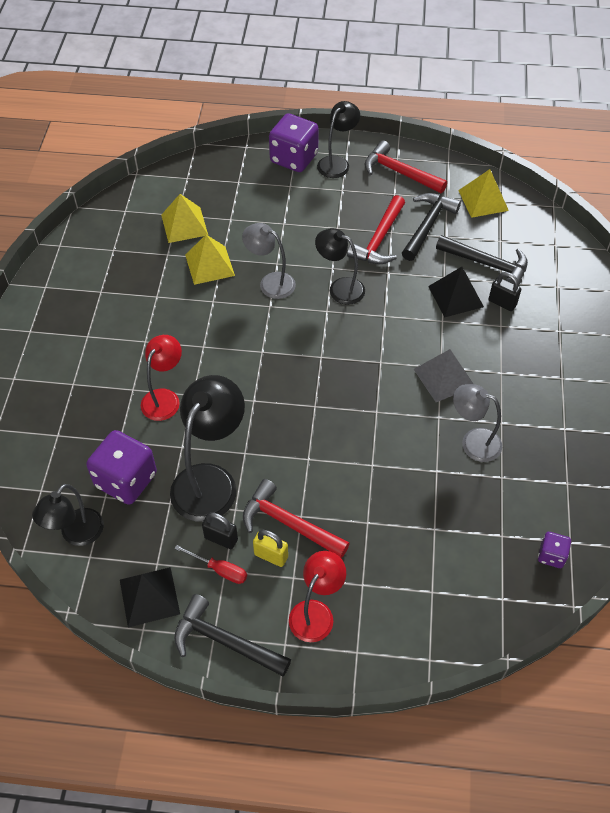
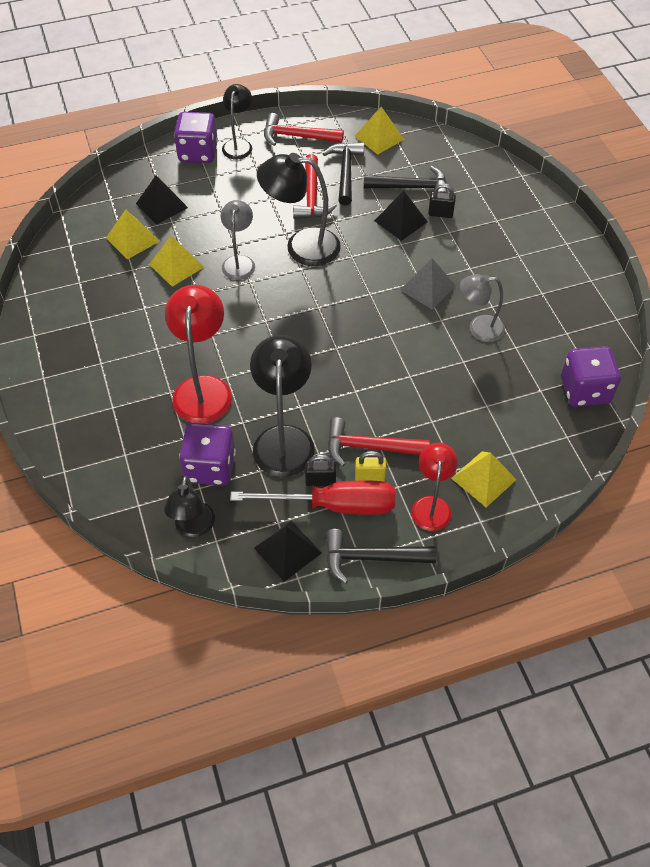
camera: 25 degrees left, 0 degrees up
(164, 398) = (203, 388): red lamp -> red lamp, size x1.61
(219, 570) = (334, 505): red screwdriver -> red screwdriver, size x2.23
(230, 200) = (161, 205): none -> black pyramid
(270, 282) = (239, 262): grey lamp -> grey lamp turned 90 degrees clockwise
(340, 288) = (301, 246): black lamp -> black lamp, size x1.61
(386, 607) = (483, 478): none -> yellow pyramid
(551, 555) = (584, 390): purple dice -> purple dice, size x2.00

